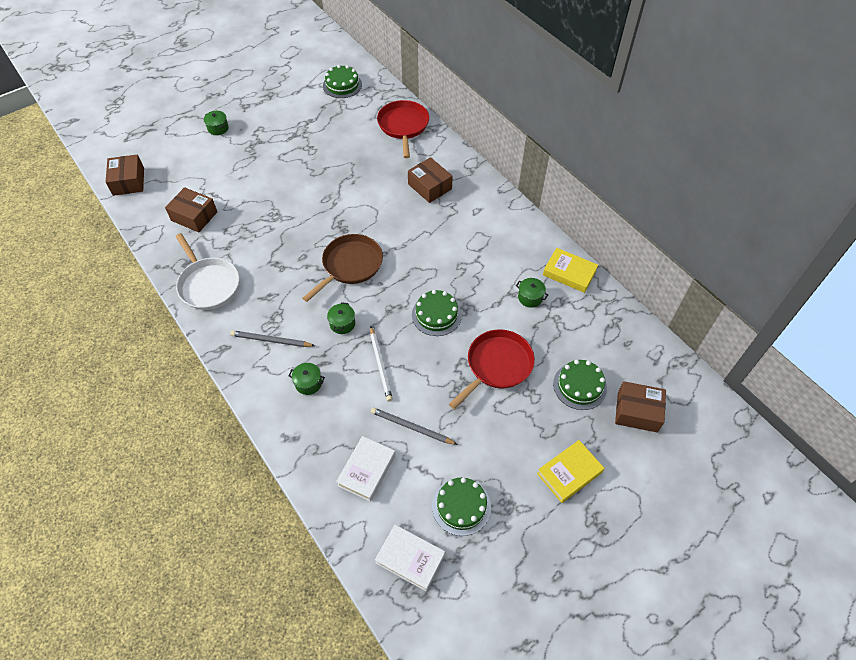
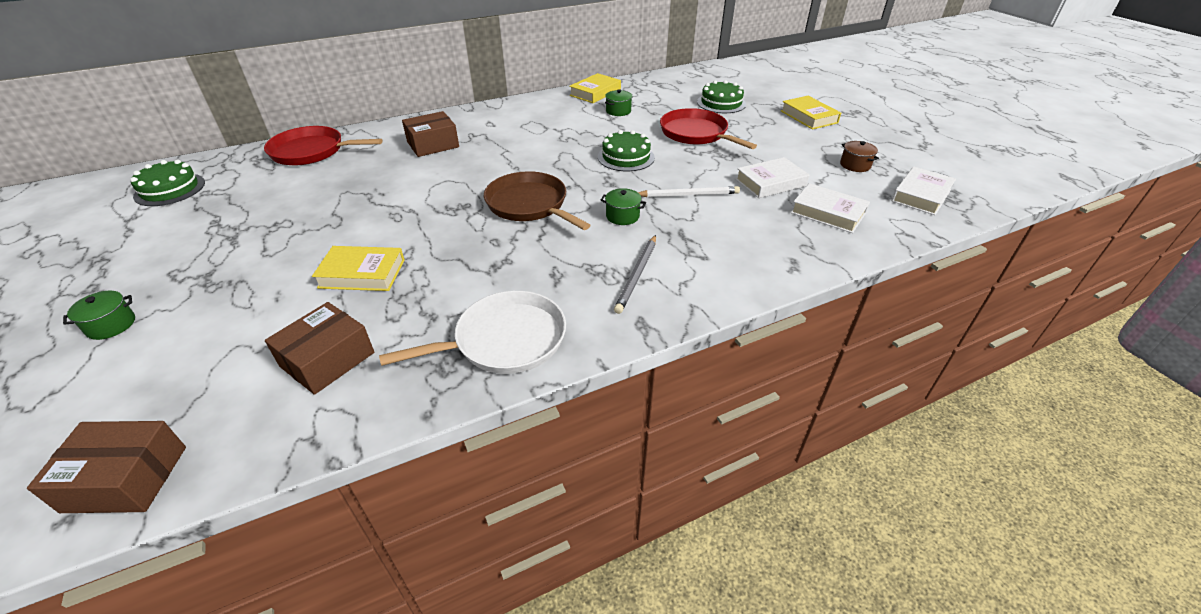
camera: 80 degrees left, 15 degrees down
(264, 204) = (362, 273): none -> yellow book
(308, 383) = (711, 246): green pot -> none
(411, 427) = (770, 183): grey pencil -> white book
(461, 506) = (855, 165): green cake -> brown pot
(637, 412) = (747, 87): brown box -> none

